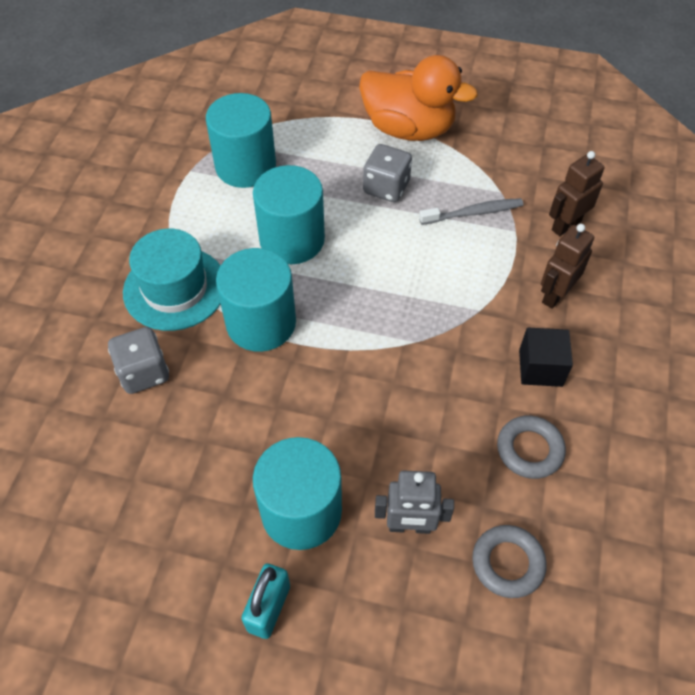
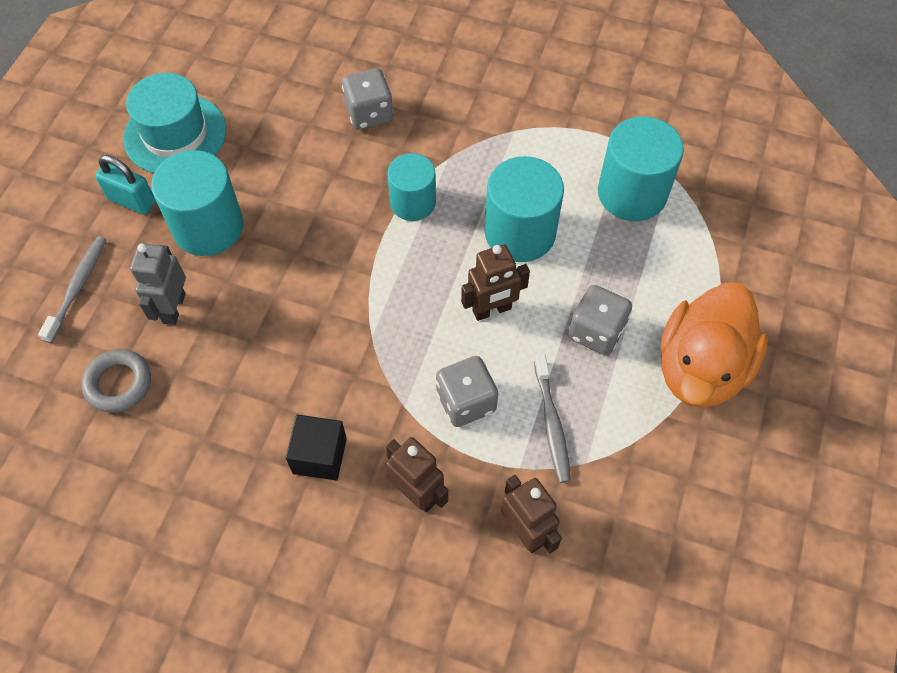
camera: 95 degrees right, 5 degrees up
(175, 288) = (463, 134): turquoise hat -> turquoise hat (175, 134)
(261, 323) = (413, 202): turquoise cylinder -> turquoise cylinder, size x0.66
(375, 255) = (492, 310): none -> brown robot
(396, 643) = (77, 287): none -> grey toothbrush
(466, 268) = (466, 402): none -> grey dice
(529, 450) = (226, 425): grey ring -> none

